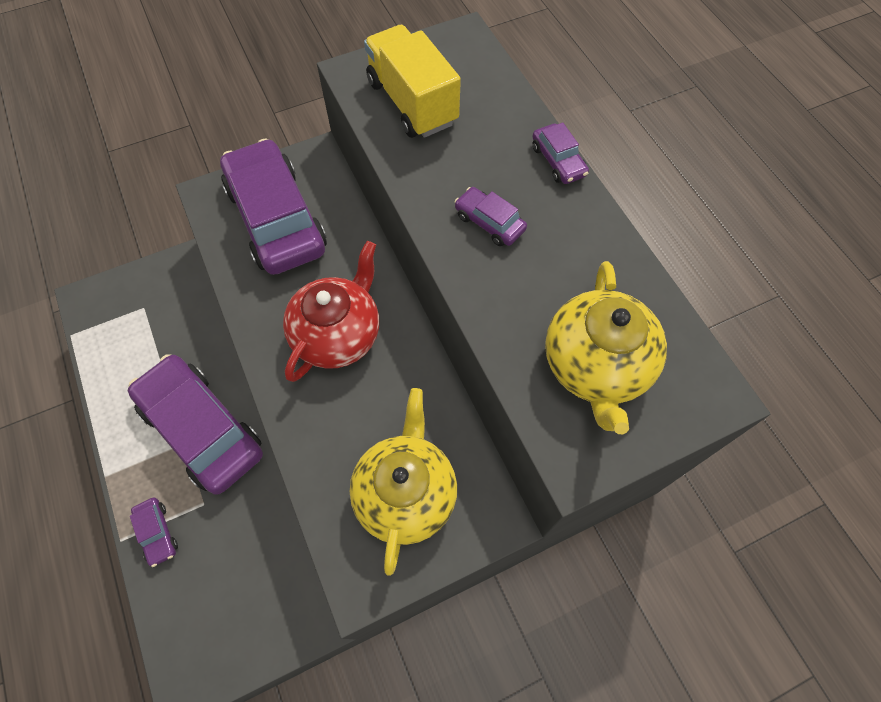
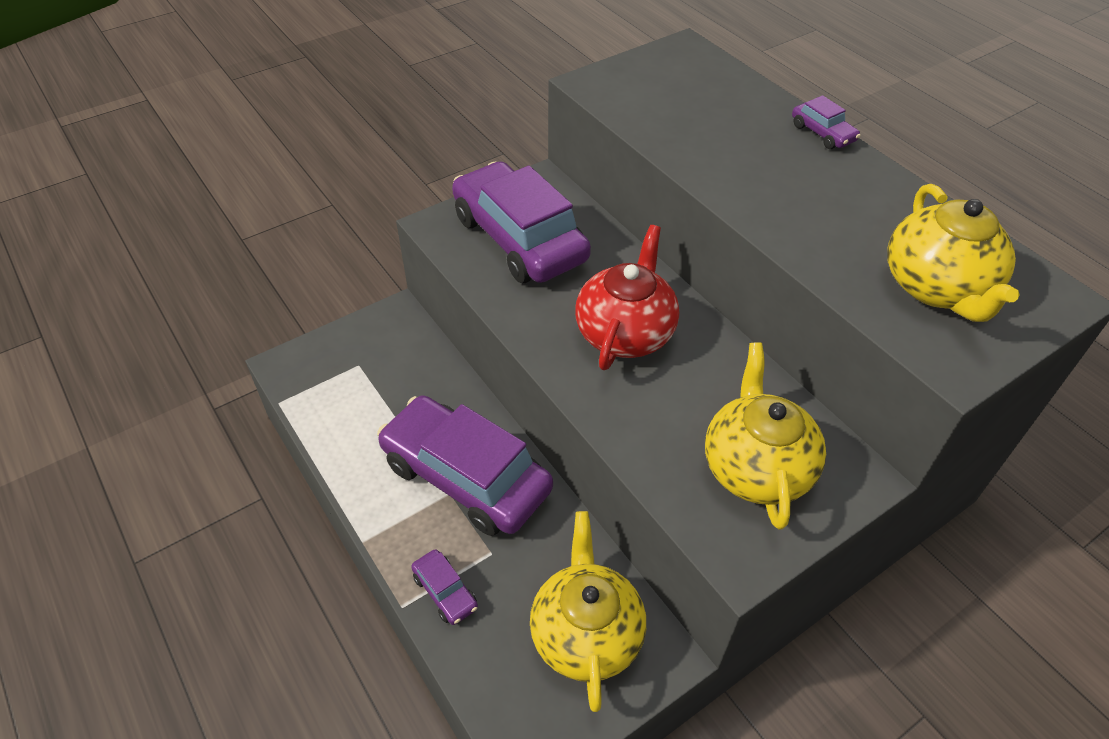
camera: 10 degrees left, 15 degrees down
(258, 590) = (586, 633): none -> yellow teapot
(412, 103) = (659, 101): yellow truck -> none
(489, 223) = (779, 187): purple car -> none

